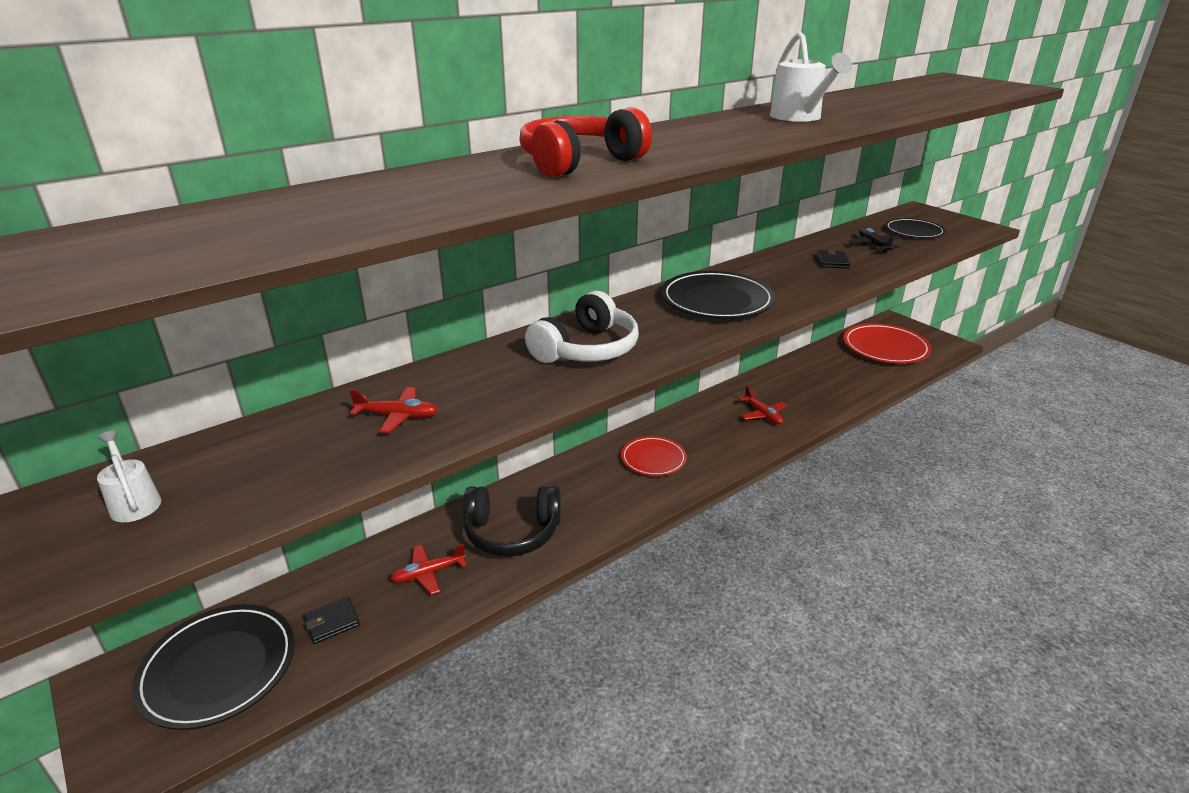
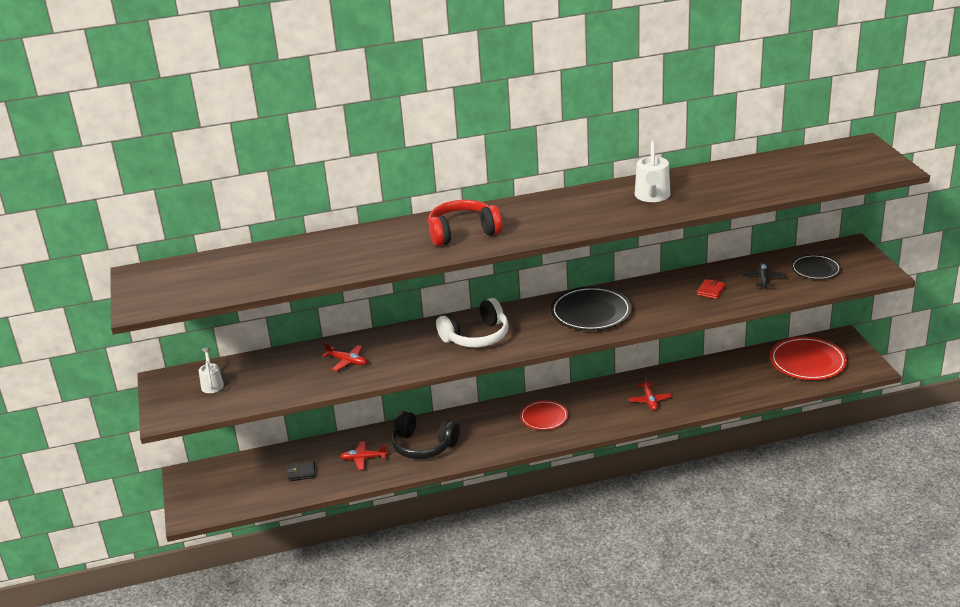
camera: 25 degrees right, 0 degrees up
(218, 669) = (240, 482): black plate -> none
(832, 262) = (711, 291): black wallet -> red wallet

